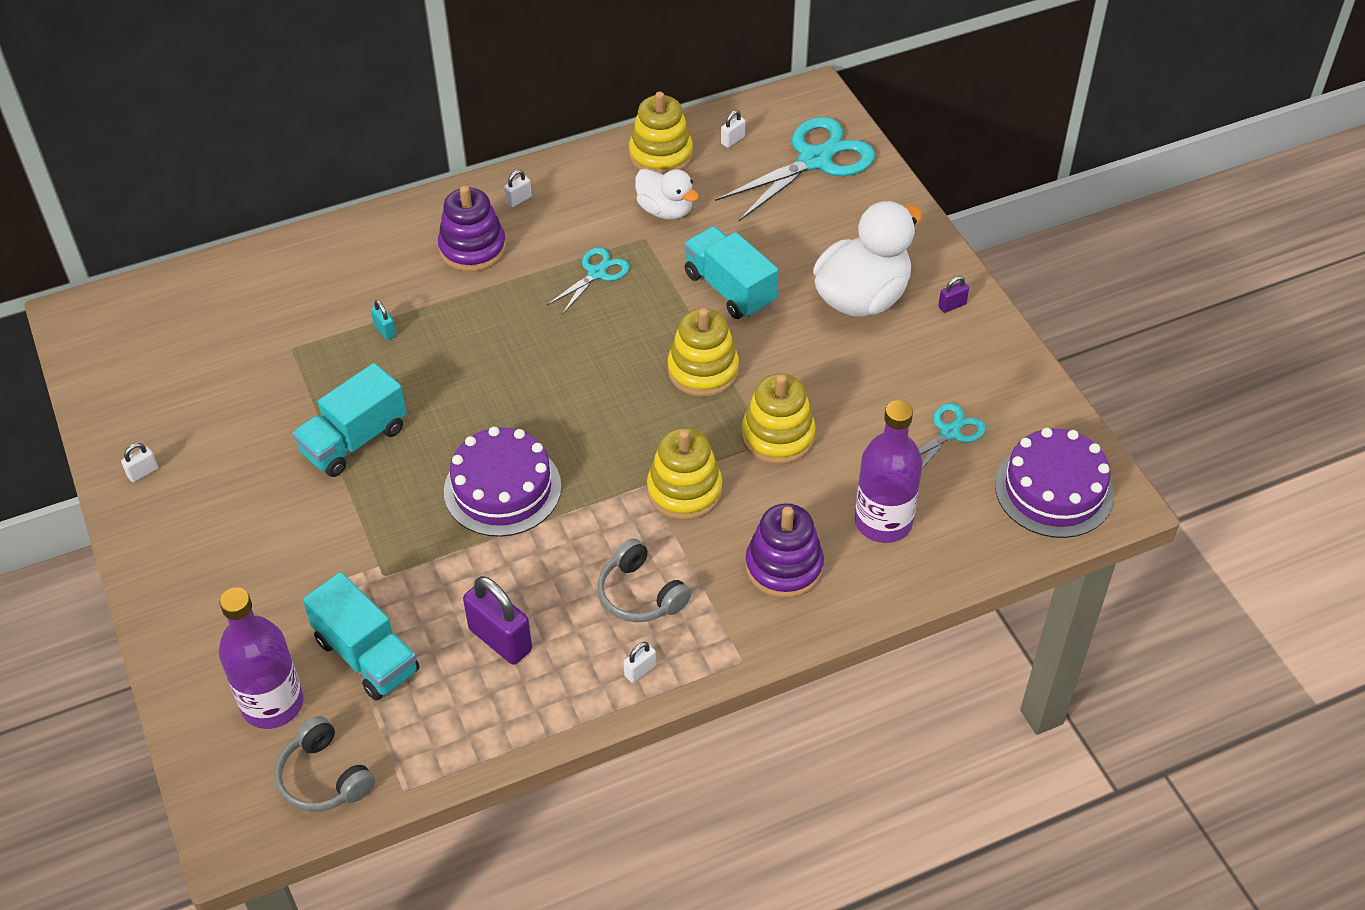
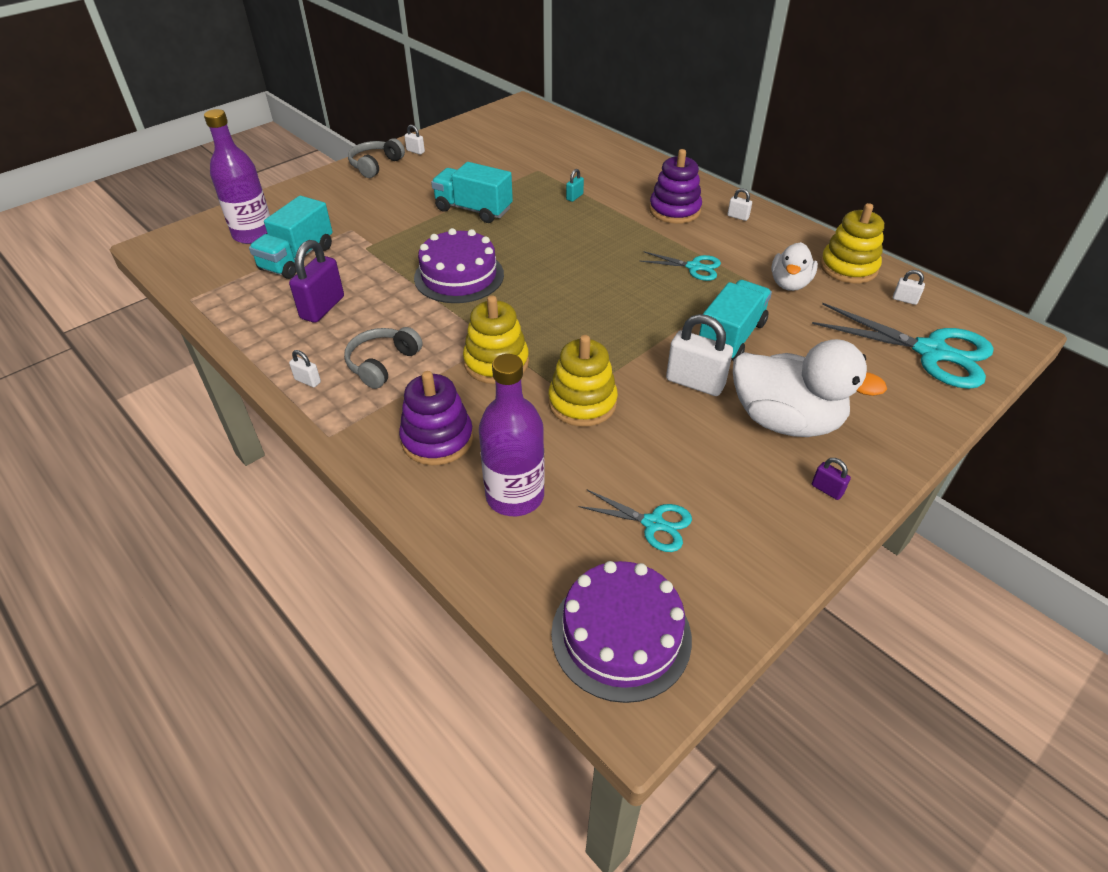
camera: 70 degrees right, 5 degrees down
(324, 777) = (198, 266): grey headphones -> grey headphones (375, 165)
(703, 370) = (630, 343): yellow stacking toy -> none
(785, 341) = (695, 383): none -> white padlock

